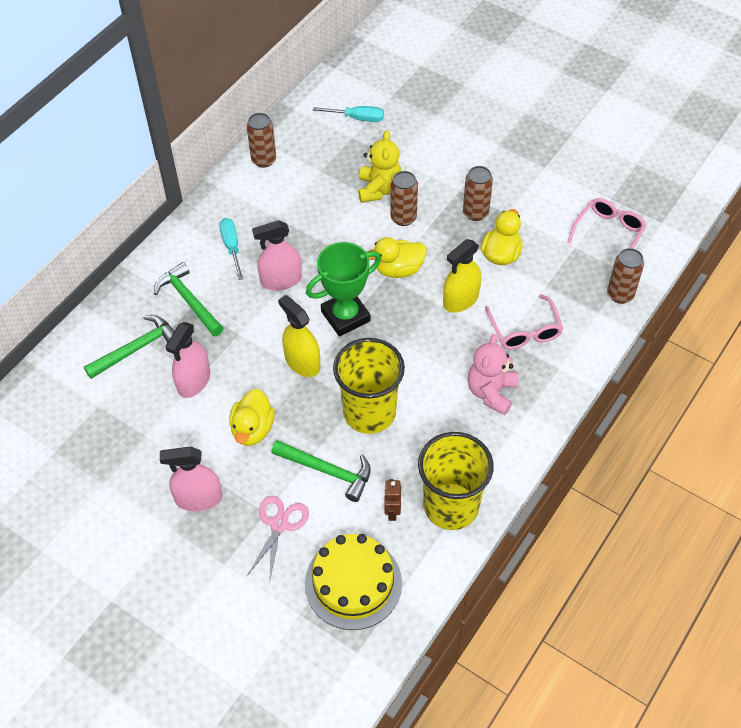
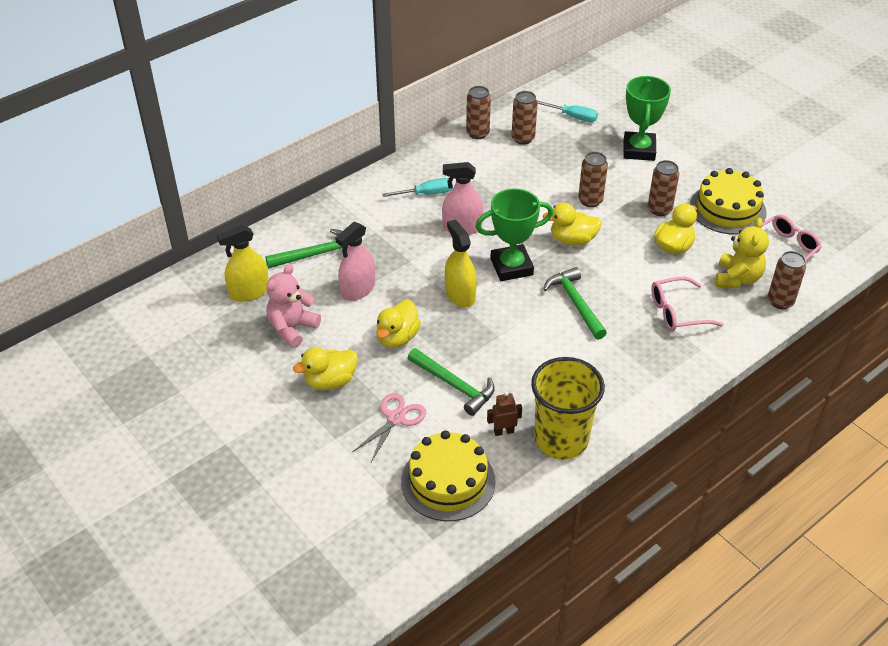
camera: 15 degrees right, 10 degrees down
(189, 300) = (375, 227): green hammer -> green hammer (575, 303)
(198, 498) = (330, 381): pink spray bottle -> yellow duck
(231, 247) = (426, 194): turquoise screwdriver -> turquoise screwdriver turned 75 degrees clockwise
(313, 156) = (523, 138): none -> brown can
(369, 412) = (508, 347): yellow cup -> none
(379, 189) = (575, 174): yellow teddy bear -> yellow teddy bear (737, 278)
(392, 511) = (503, 431): brown robot -> brown robot turned 60 degrees clockwise
(436, 145) = (639, 150): none -> green trophy
(461, 299) = (623, 275): yellow spray bottle -> yellow spray bottle (249, 292)
(491, 392) = (629, 355): pink teddy bear -> pink teddy bear (292, 328)
(525, 331) = (677, 312): pink glasses -> pink glasses turned 75 degrees clockwise
(542, 197) = (727, 209): none -> yellow cake

